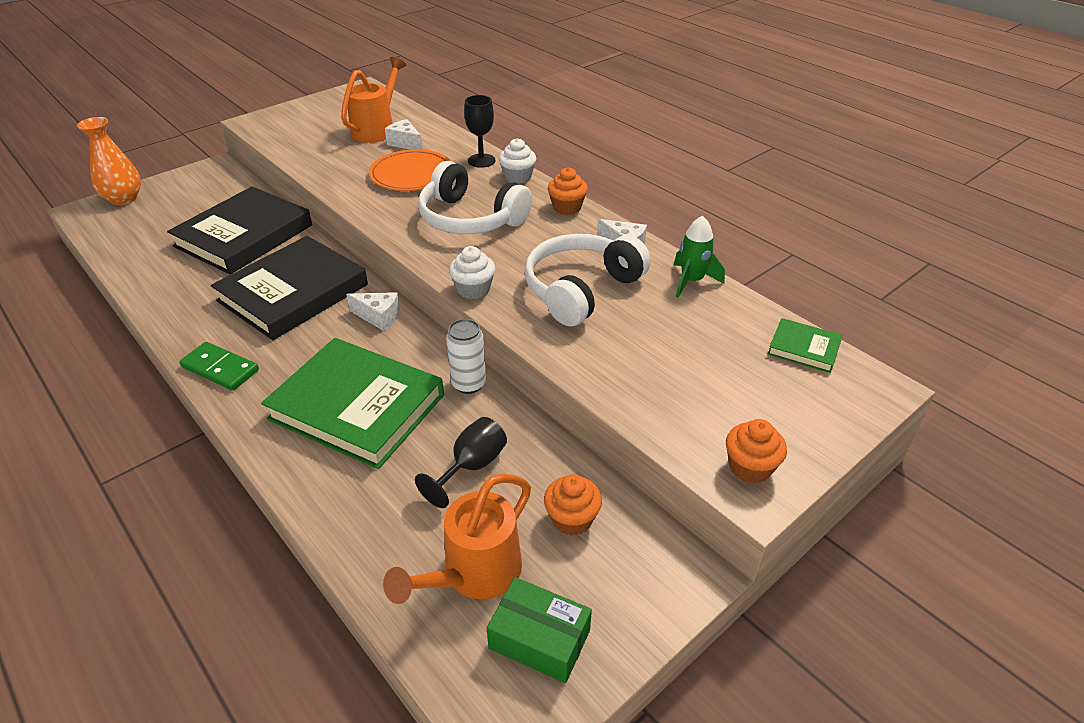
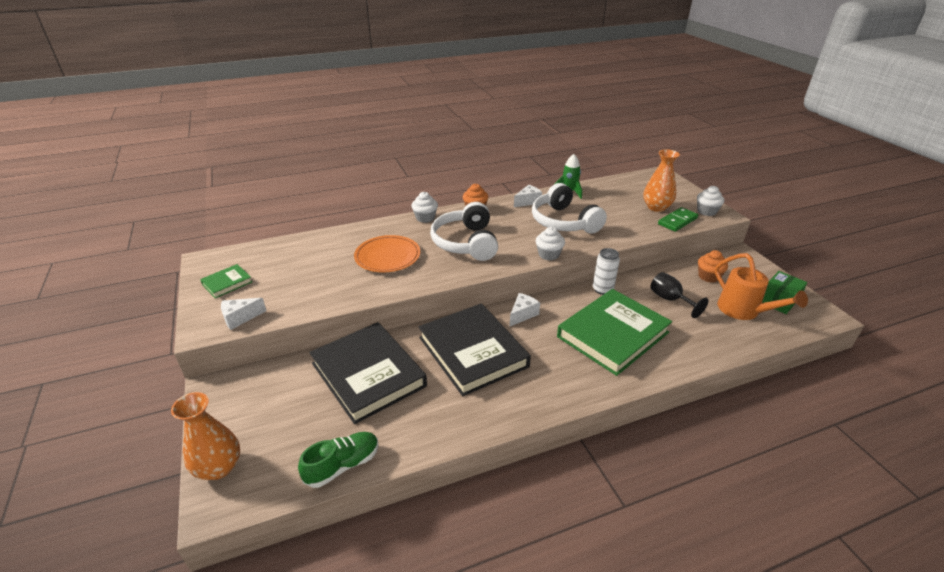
camera: 70 degrees left, 5 degrees down
(121, 254) = (343, 465): none -> green shoe
(220, 368) = (553, 397): green domino -> green domino (677, 221)
(377, 129) = (296, 262): orange watering can -> none
(405, 143) = (335, 253): white cheese -> white cheese (240, 318)
(470, 218) = (466, 243): white headphones -> white headphones turned 120 degrees clockwise
(481, 161) = (391, 226): black goblet -> none
(712, 391) = (656, 207): none -> orange vase
(750, 467) = (706, 211): orange cupcake -> white cupcake
(804, 348) = (631, 181): green book -> green book (227, 283)

